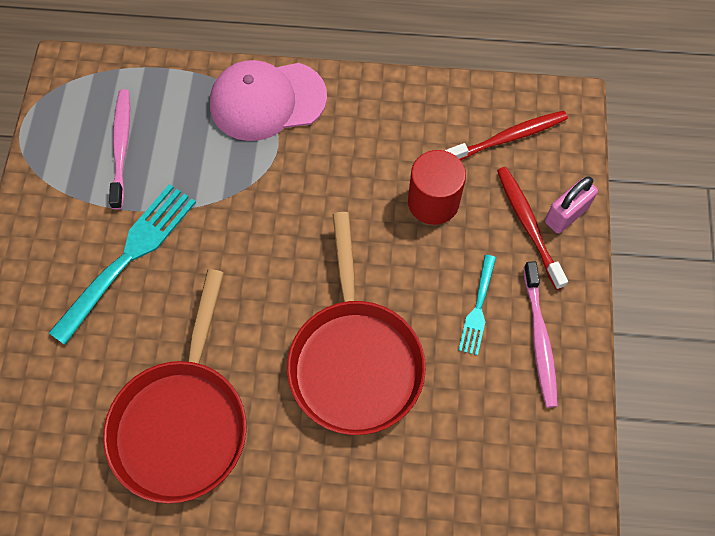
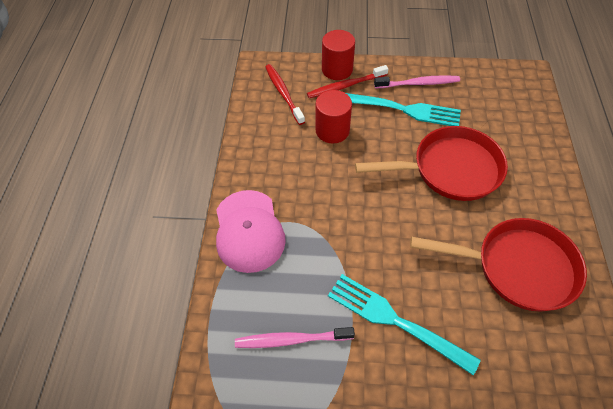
camera: 90 degrees left, 10 degrees down
(478, 307) = (403, 110): turquoise fork -> turquoise fork, size x1.85
(566, 215) = (337, 69): pink padlock -> red cylinder

